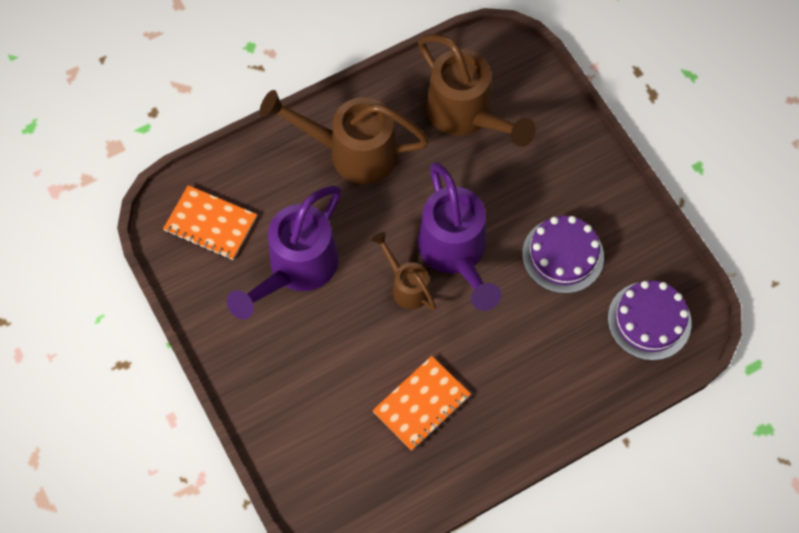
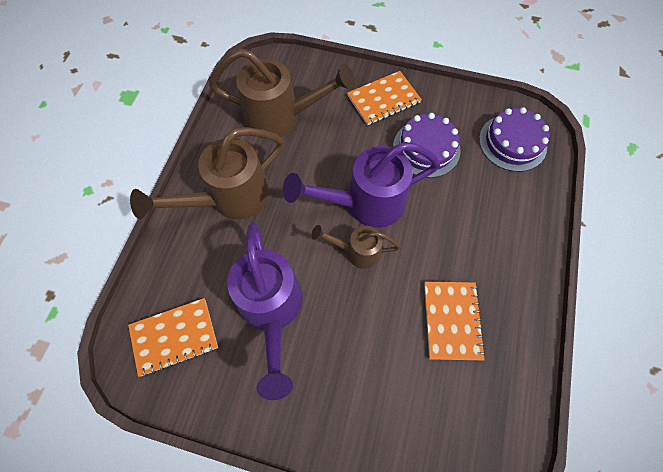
camera: 45 degrees left, 0 degrees up
(455, 254) = (365, 203): purple watering can -> purple watering can turned 135 degrees clockwise
(576, 177) = (383, 99): none -> orange notebook

